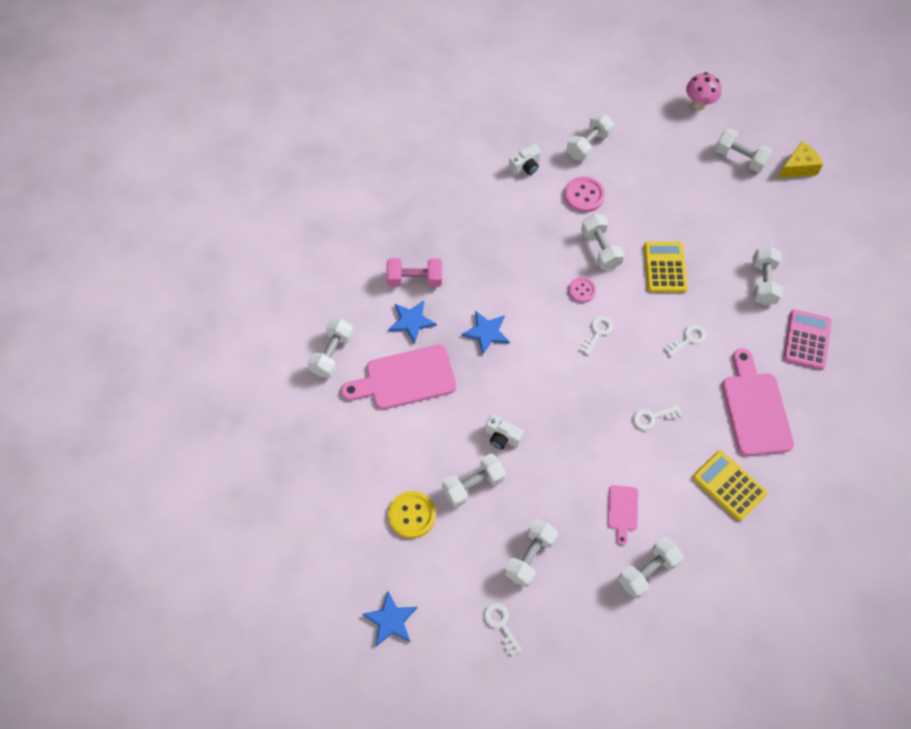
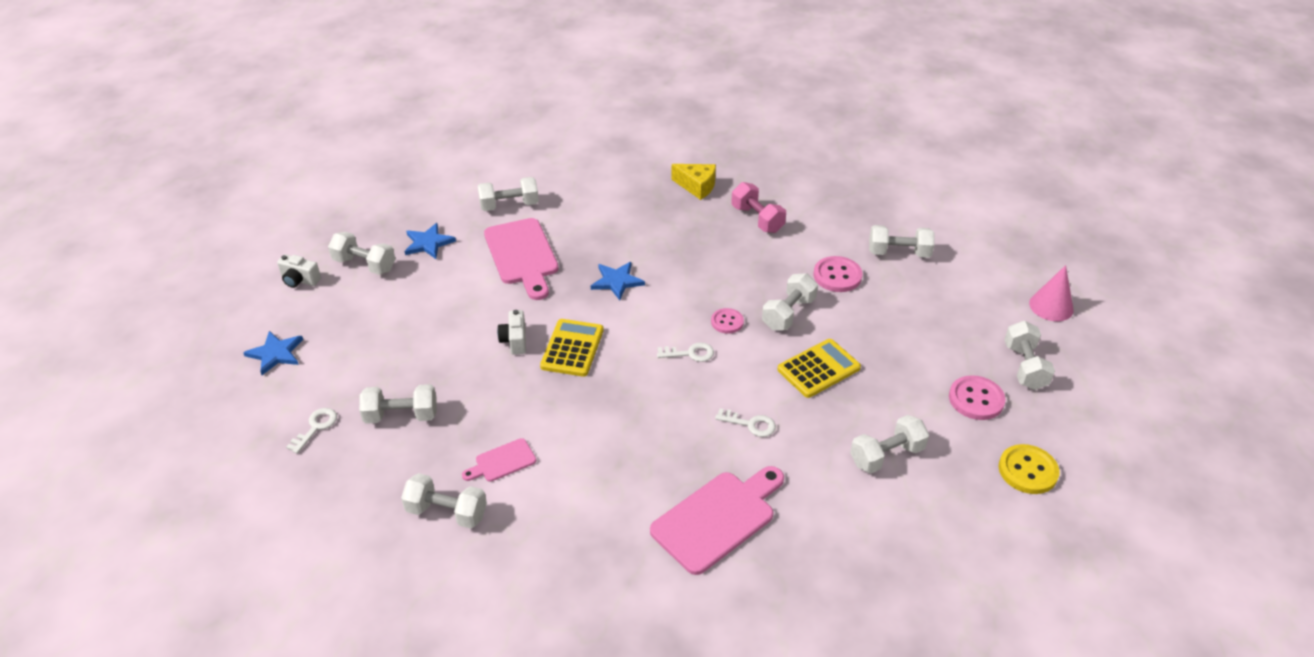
camera: 55 degrees right, 20 degrees down
(405, 379) = (522, 255): pink cutting board -> pink cutting board turned 150 degrees counterclockwise
(411, 321) = (584, 233): blue star -> blue star (428, 243)
(412, 515) = (389, 320): yellow button -> yellow button (1027, 471)
(415, 279) = (628, 216): pink dumbbell -> pink dumbbell (757, 219)
(473, 485) = (448, 344): white dumbbell -> white dumbbell (364, 265)
(525, 167) = (823, 225): white camera -> white camera (300, 280)
(652, 417) = (630, 437): white key -> none
(699, 104) = (1051, 306): pink mushroom -> pink cone
(729, 485) = (601, 537): yellow calculator -> yellow calculator (572, 348)
(749, 203) = (976, 399): none -> pink button
(798, 167) = (1075, 420): yellow cheese -> yellow cheese (697, 186)
(807, 340) = (853, 527): pink calculator -> none

